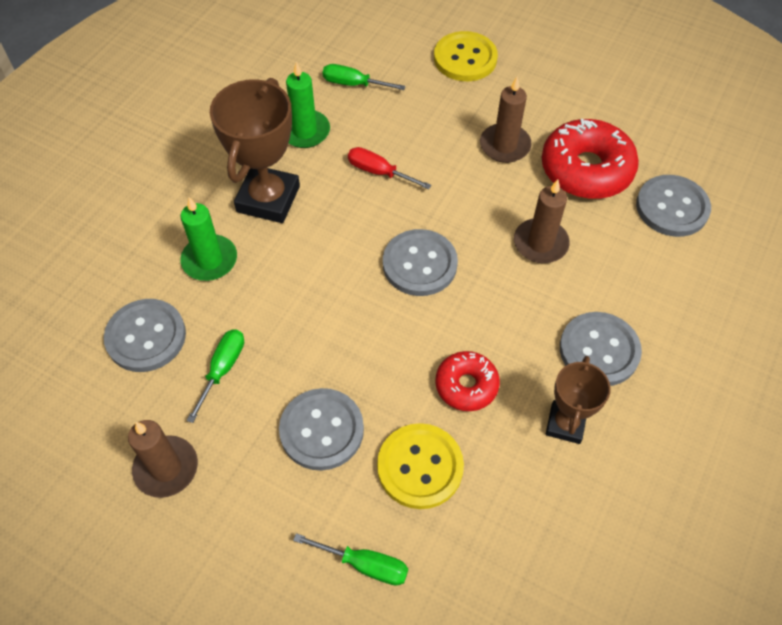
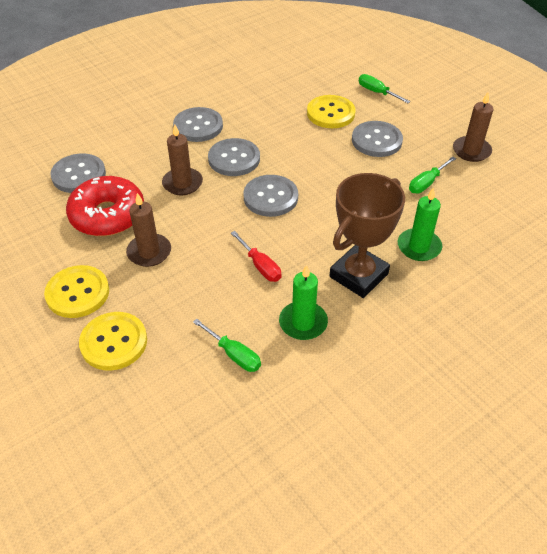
camera: 155 degrees left, 10 degrees down
(146, 337) = (475, 215): grey button -> grey button (234, 159)
(466, 385) = (284, 134): red donut -> none
(536, 84) = (78, 293): none -> yellow button
(565, 424) = (243, 106): brown trophy -> none

